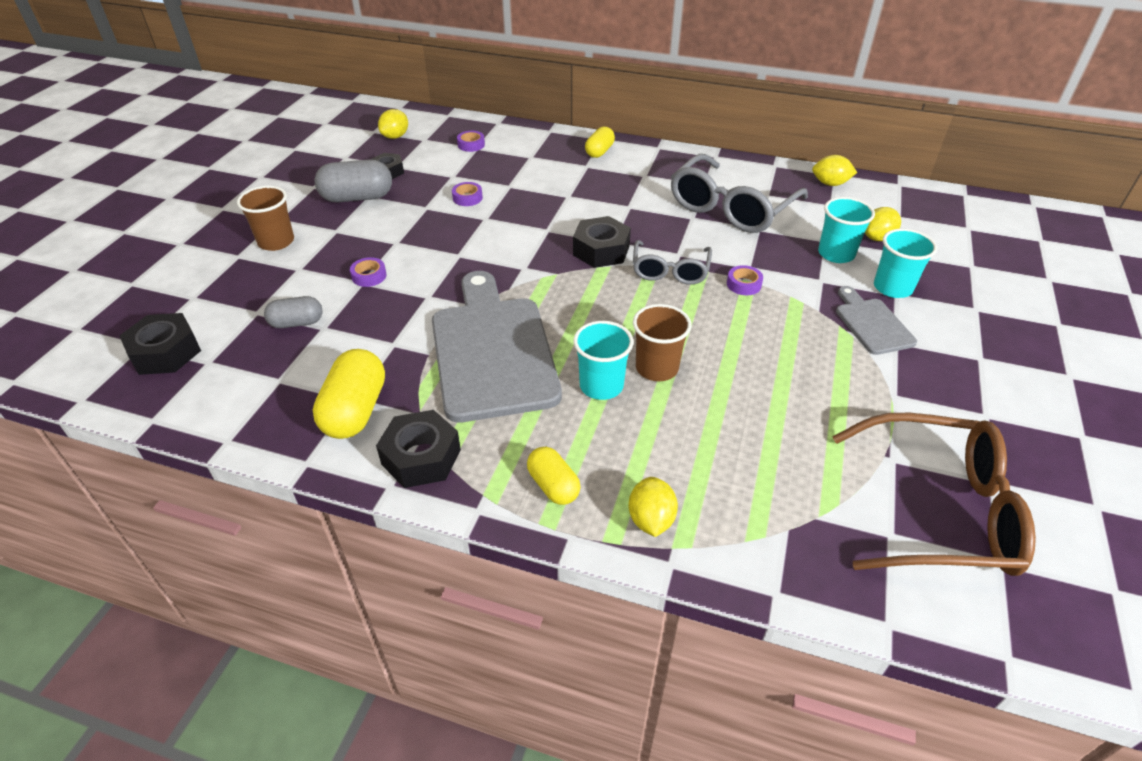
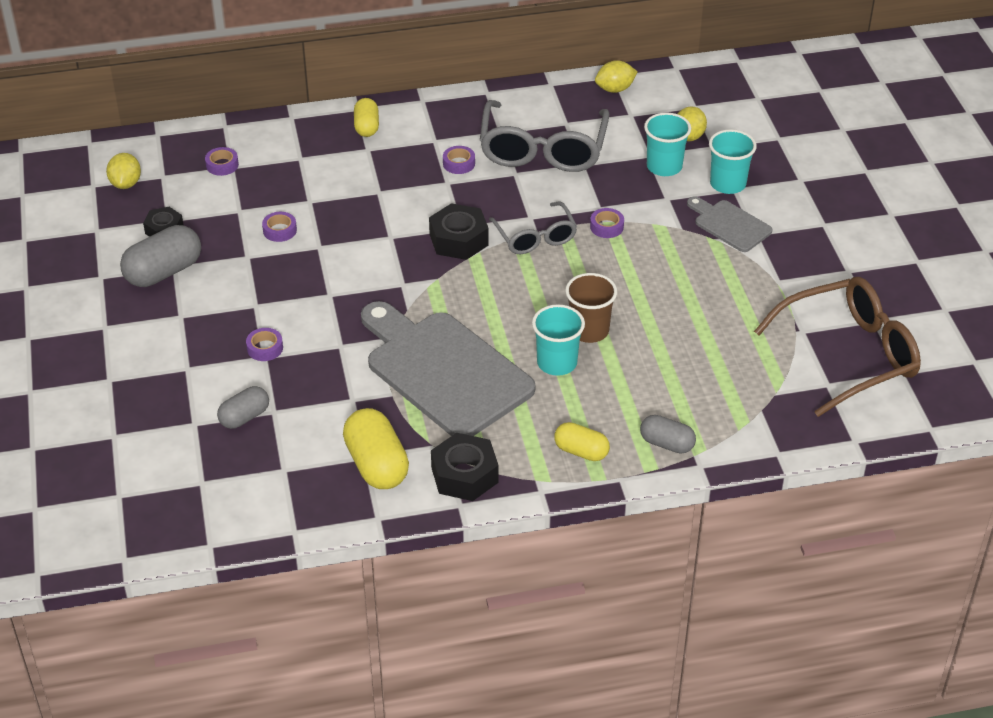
camera: 30 degrees left, 0 degrees up
(165, 352) = (151, 491): black nut -> none
(276, 242) = (132, 350): brown cup -> none
(650, 196) = (459, 163): none -> purple tape
(651, 519) = (667, 444): yellow lemon -> grey capsule

